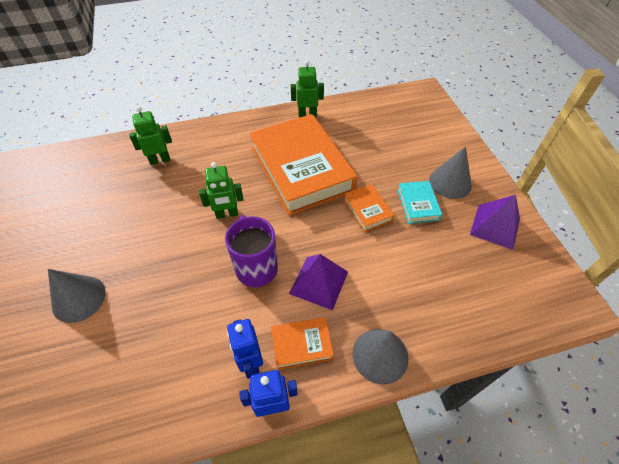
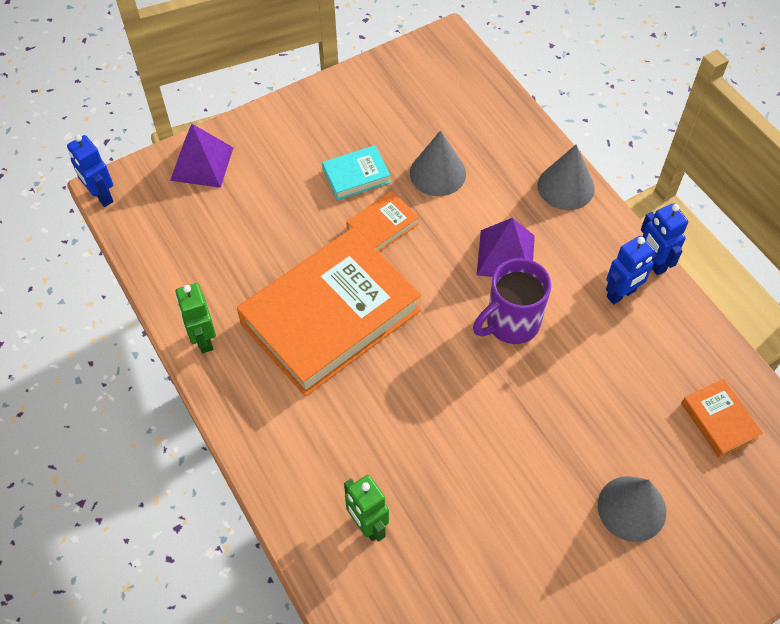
camera: 105 degrees left, 5 degrees up
(227, 214) = (443, 385): green robot -> none
(301, 344) = (584, 254): orange book -> orange book (719, 420)
(420, 87) = (101, 196): none -> blue robot
(450, 182) = (307, 147): grey cone -> grey cone (437, 173)
(495, 226) = (367, 102): purple pyramid -> purple pyramid (202, 163)

